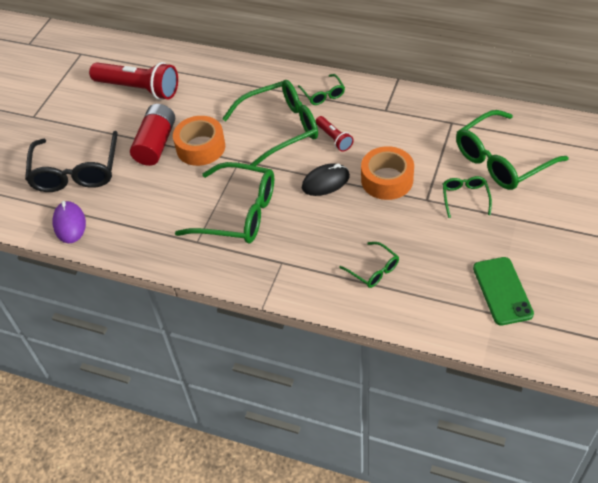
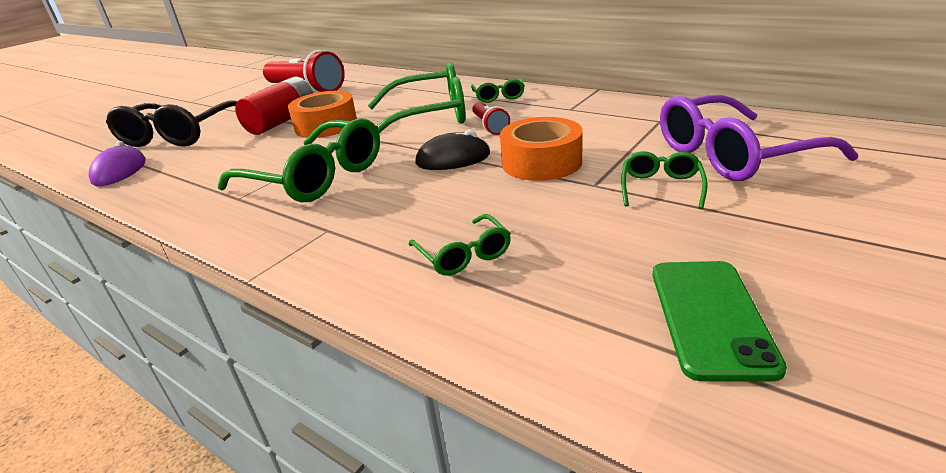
camera: 15 degrees right, 20 degrees down
(501, 160) = (733, 155): green glasses -> purple glasses

